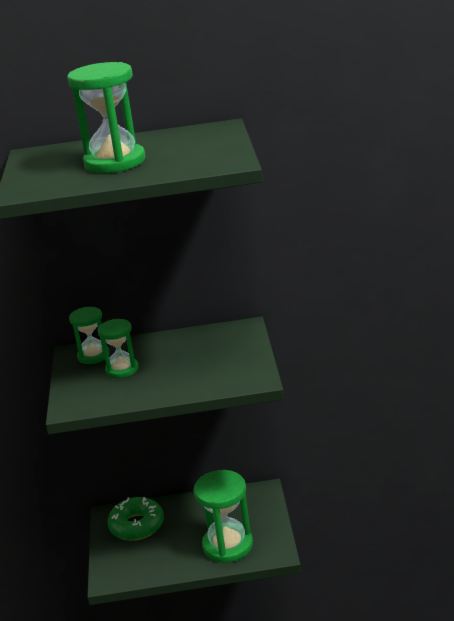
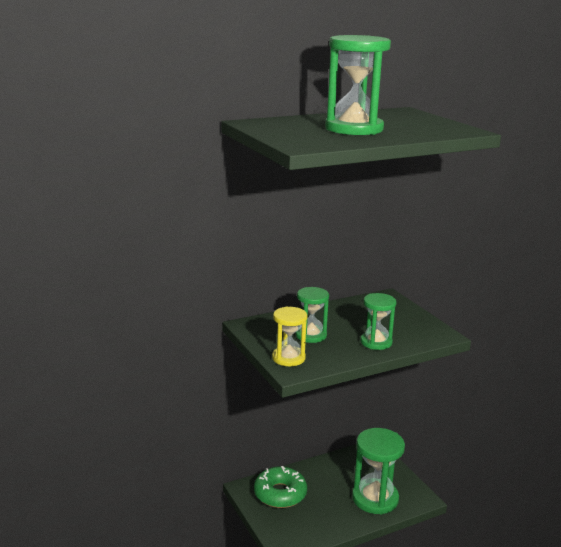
camera: 25 degrees left, 5 degrees down
(78, 393) = (288, 358): none -> yellow hourglass
(93, 356) = (271, 326): green hourglass -> green hourglass (376, 342)

